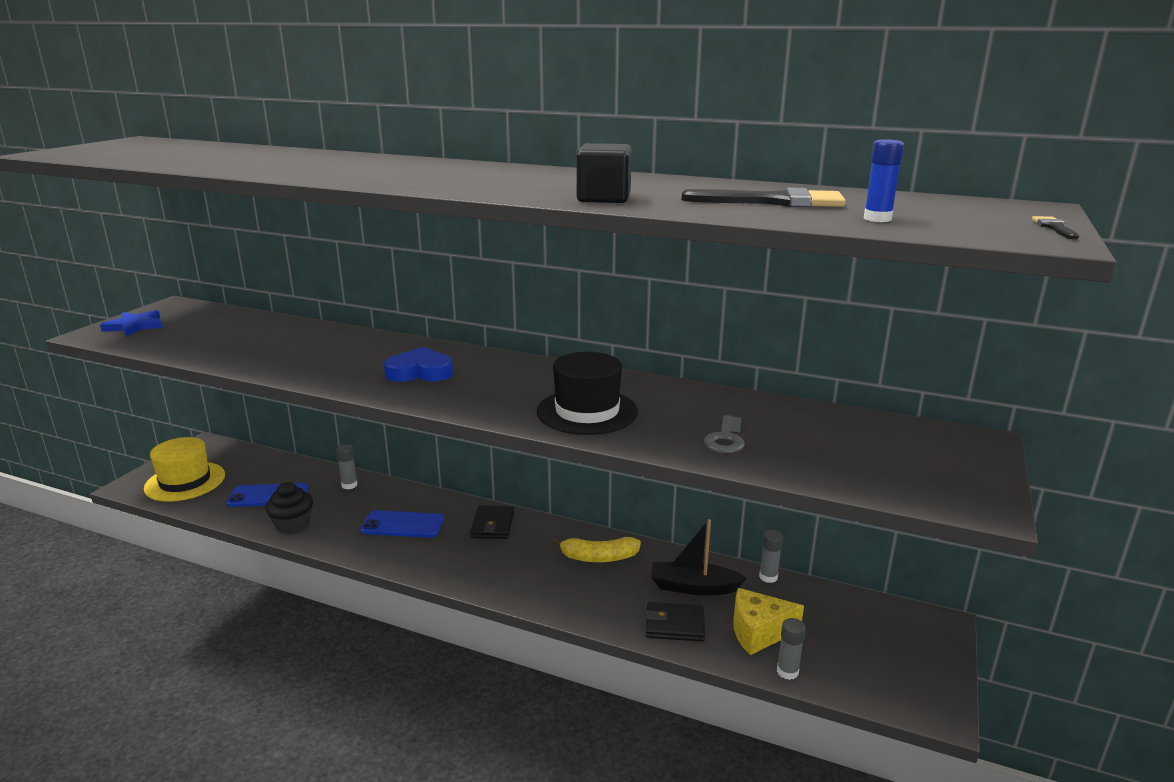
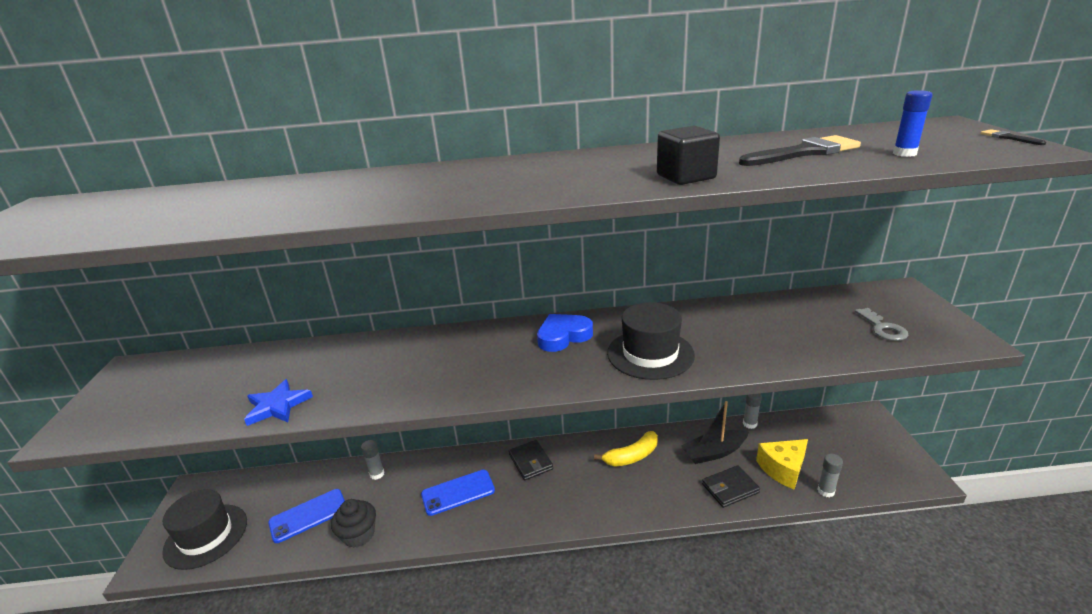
camera: 25 degrees left, 5 degrees up
(135, 326) = (111, 407): blue star -> blue star (277, 406)
(185, 481) = (206, 536): yellow hat -> black hat
(420, 372) = (473, 362): blue heart -> blue heart (563, 336)
(725, 439) = (769, 343): grey key -> grey key (883, 328)

